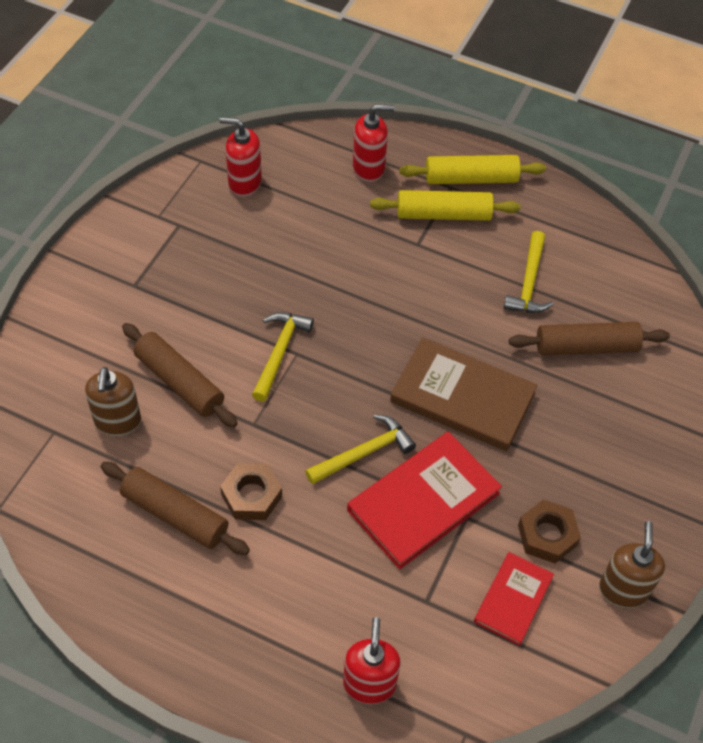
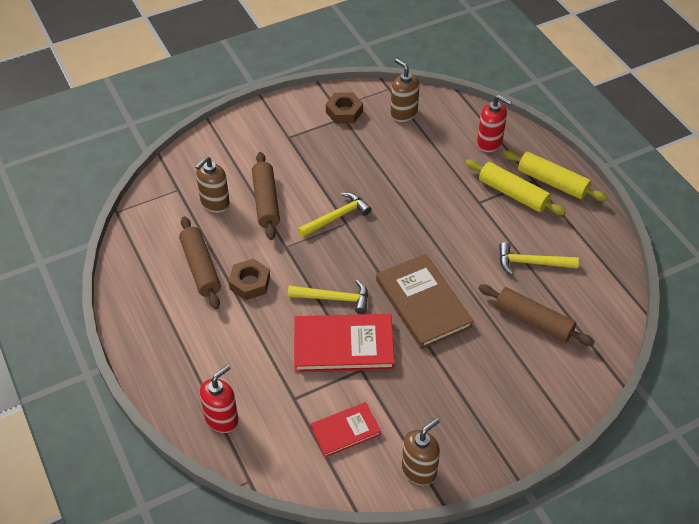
camera: 40 degrees right, 5 degrees down
(244, 183) = (403, 113): red soap dispenser -> brown soap dispenser
(529, 282) = (531, 263): yellow hammer -> yellow hammer turned 45 degrees clockwise
(547, 535) = (401, 410): brown nut -> brown nut (344, 112)

